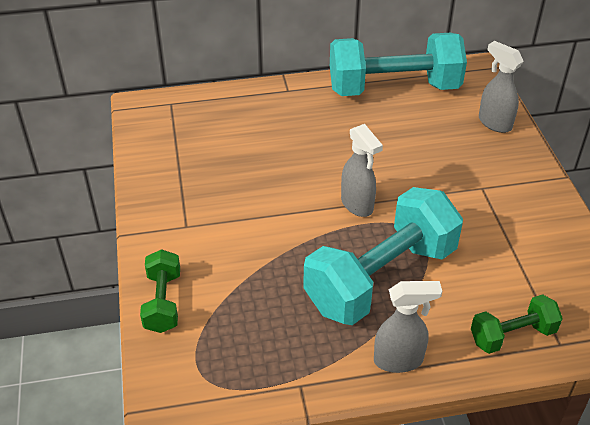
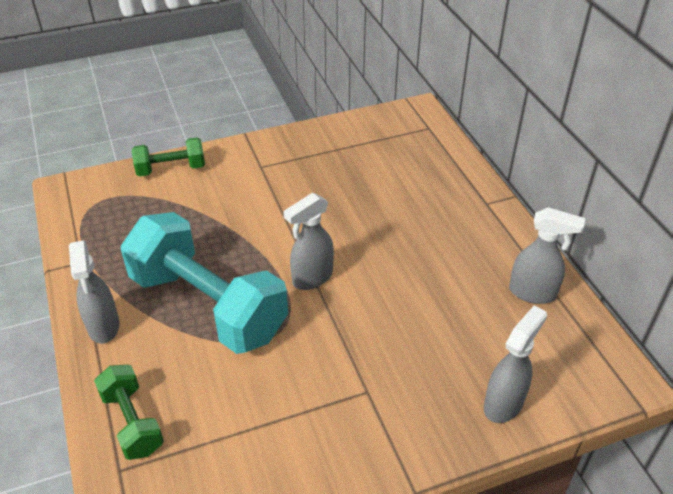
camera: 80 degrees right, 0 degrees up
(393, 88) = (533, 293): turquoise dumbbell -> grey spray bottle

